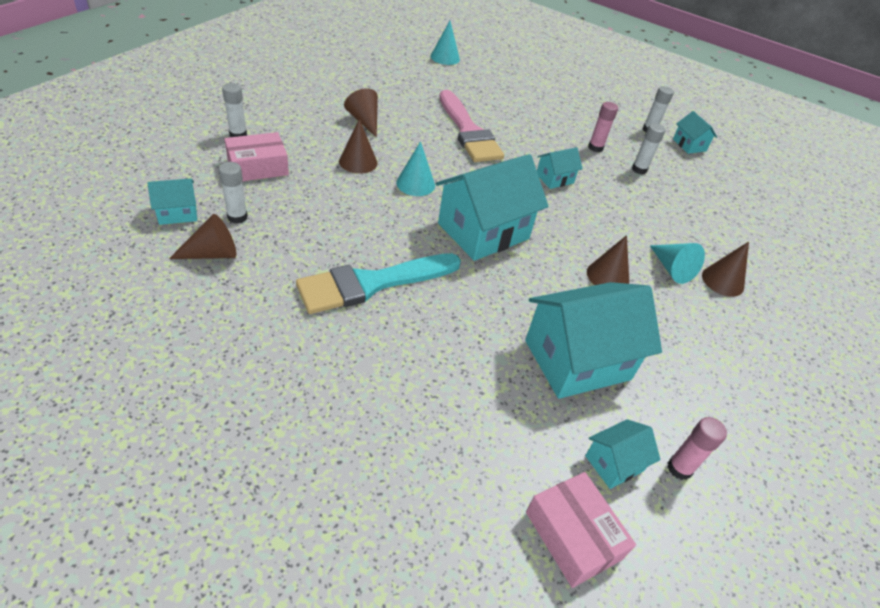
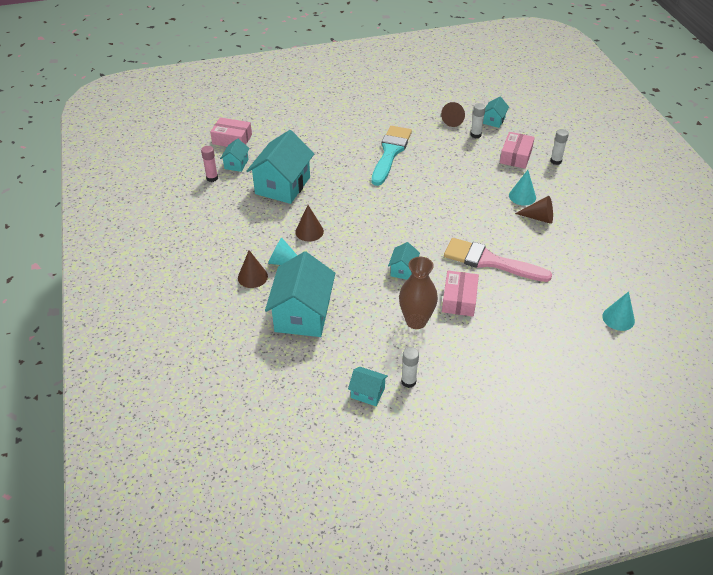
camera: 140 degrees right, 0 degrees up
(358, 162) = (492, 193): brown cone -> none
(415, 184) = (452, 204): turquoise cone -> turquoise cone (522, 196)
(483, 231) = (388, 207): turquoise house -> turquoise house (302, 314)
(538, 133) = (459, 299): none -> pink box
(595, 148) = (416, 321): pink glue stick -> brown vase
(639, 169) = (371, 326): white glue stick -> none

